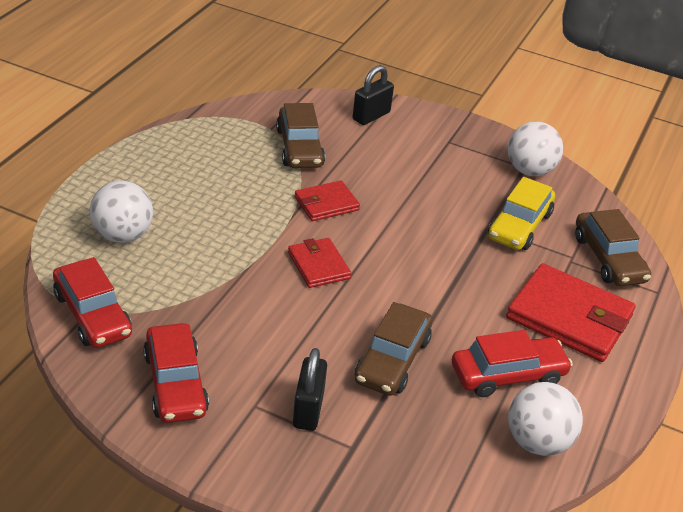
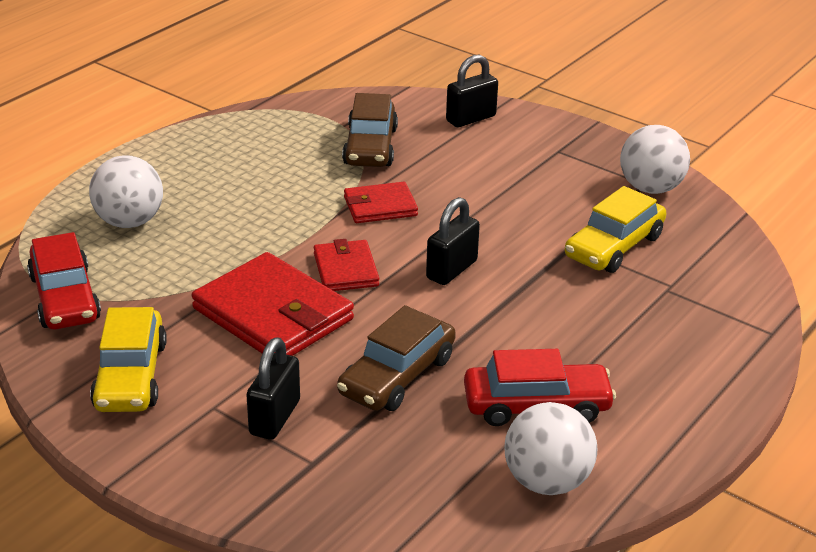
camera: 15 degrees right, 5 degrees down
(175, 383) = (130, 376): red car -> yellow car
(402, 258) = (451, 270): none -> black padlock
(569, 317) = (641, 350): red wallet -> red wallet (273, 314)
(608, 259) = (718, 291): brown car -> none

